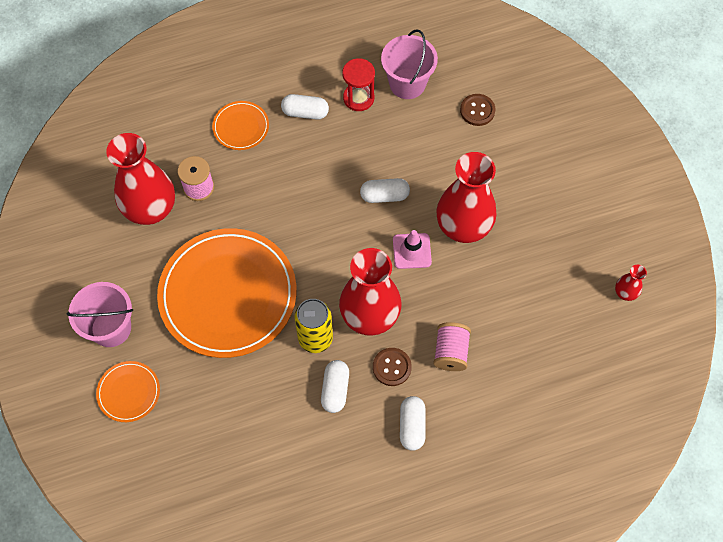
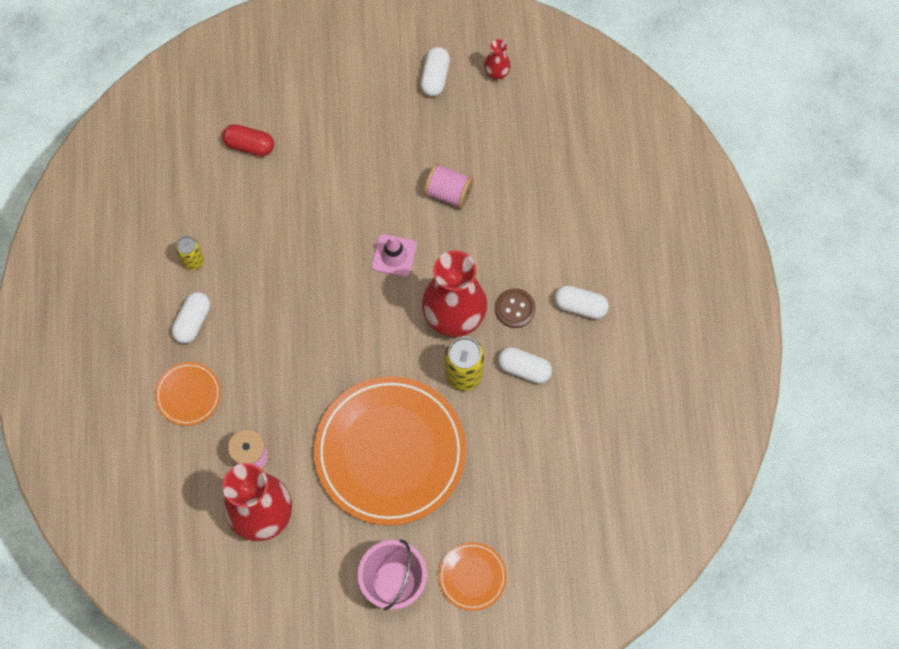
camera: 75 degrees left, 5 degrees up
(358, 98) = (193, 261): red hourglass -> yellow can
(384, 196) = (322, 265): white capsule -> white capsule (435, 77)
(407, 83) = (192, 206): pink bucket -> none
(450, 352) = (514, 249): pink spool -> pink spool (448, 192)
(463, 227) = (381, 198): red vase -> none
(477, 110) = (249, 145): brown button -> red capsule

